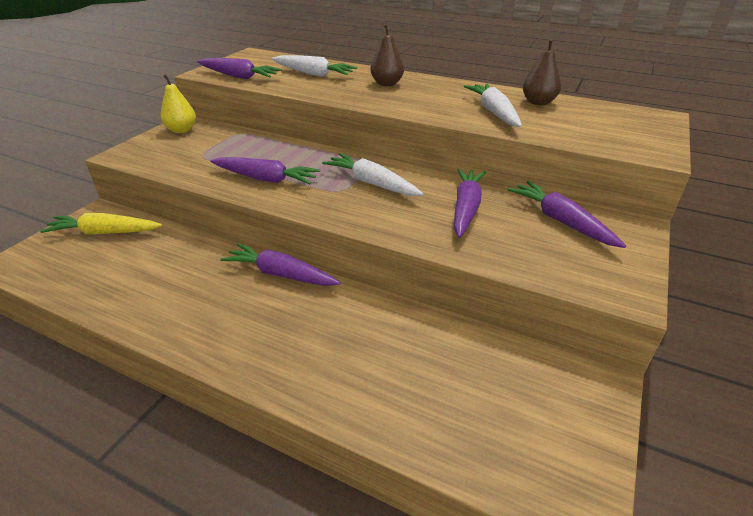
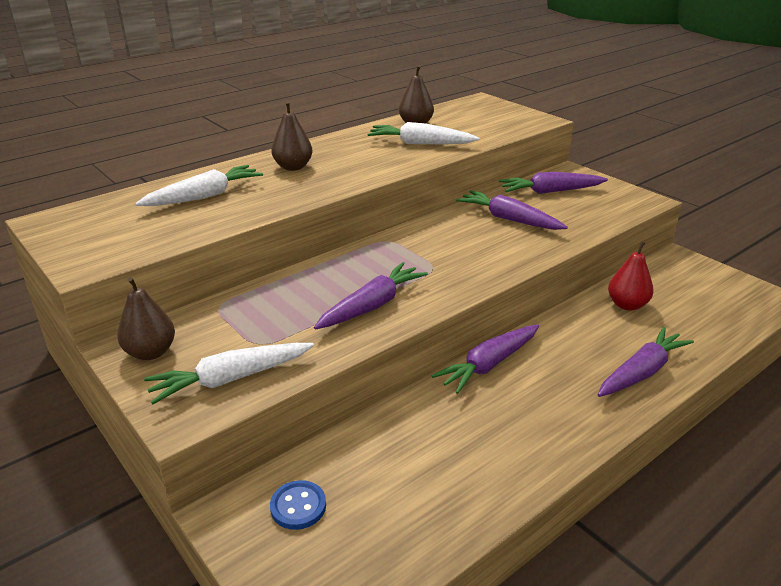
camera: 65 degrees left, 5 degrees down
(105, 232) = (298, 506): yellow carrot -> blue button
(181, 130) = (150, 352): yellow pear -> brown pear
(239, 76) = (143, 243): purple carrot -> purple carrot (641, 372)
(372, 183) = (432, 249): white carrot -> white carrot (231, 379)
(440, 347) = (627, 305): none -> red pear

